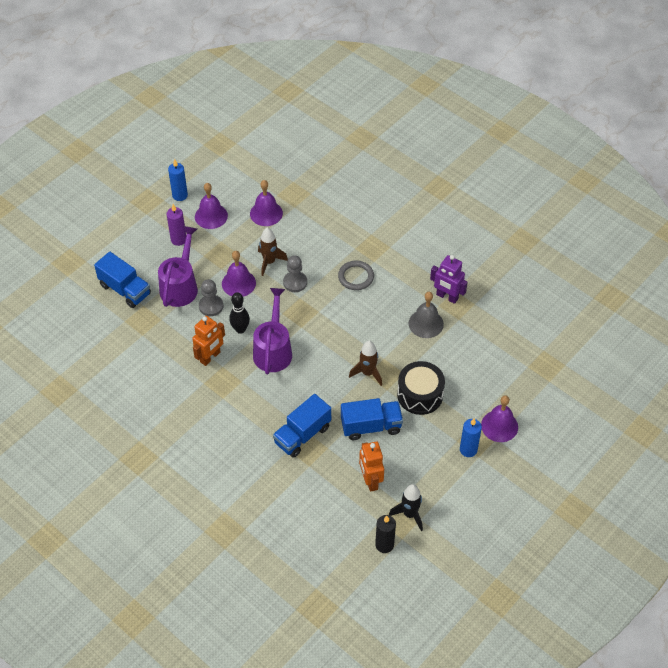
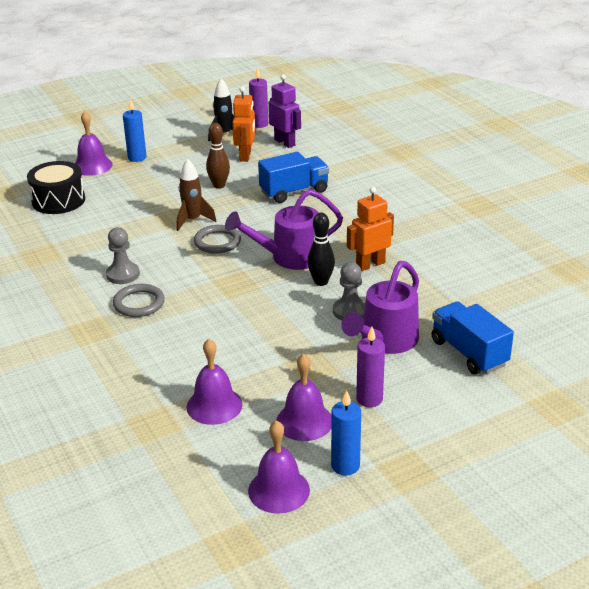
camera: 160 degrees left, 20 degrees down
(238, 283) = (301, 328): purple bell -> purple bell (279, 490)
(269, 262) = (245, 342): brown rocket -> none
(273, 349) = (289, 257): purple watering can -> purple watering can turned 45 degrees clockwise
(295, 282) = (223, 313): grey pawn -> grey pawn (123, 274)
(335, 352) = (217, 242): none -> grey ring
(371, 426) = (219, 185): blue truck -> brown bowling pin
(384, 545) = (259, 124): black candle -> purple candle
(420, 395) = (150, 196): black drum -> black drum (58, 200)
(426, 323) = (92, 246): grey bell -> none
(447, 297) = (45, 263): purple robot -> purple robot (285, 142)

